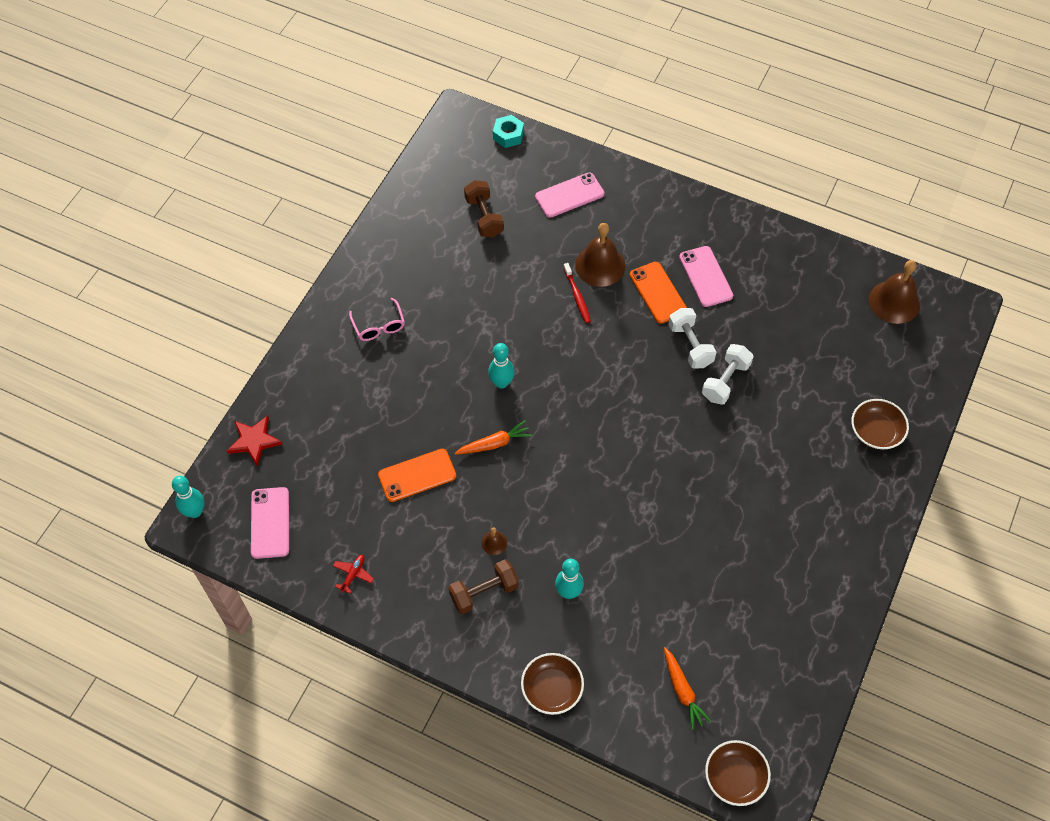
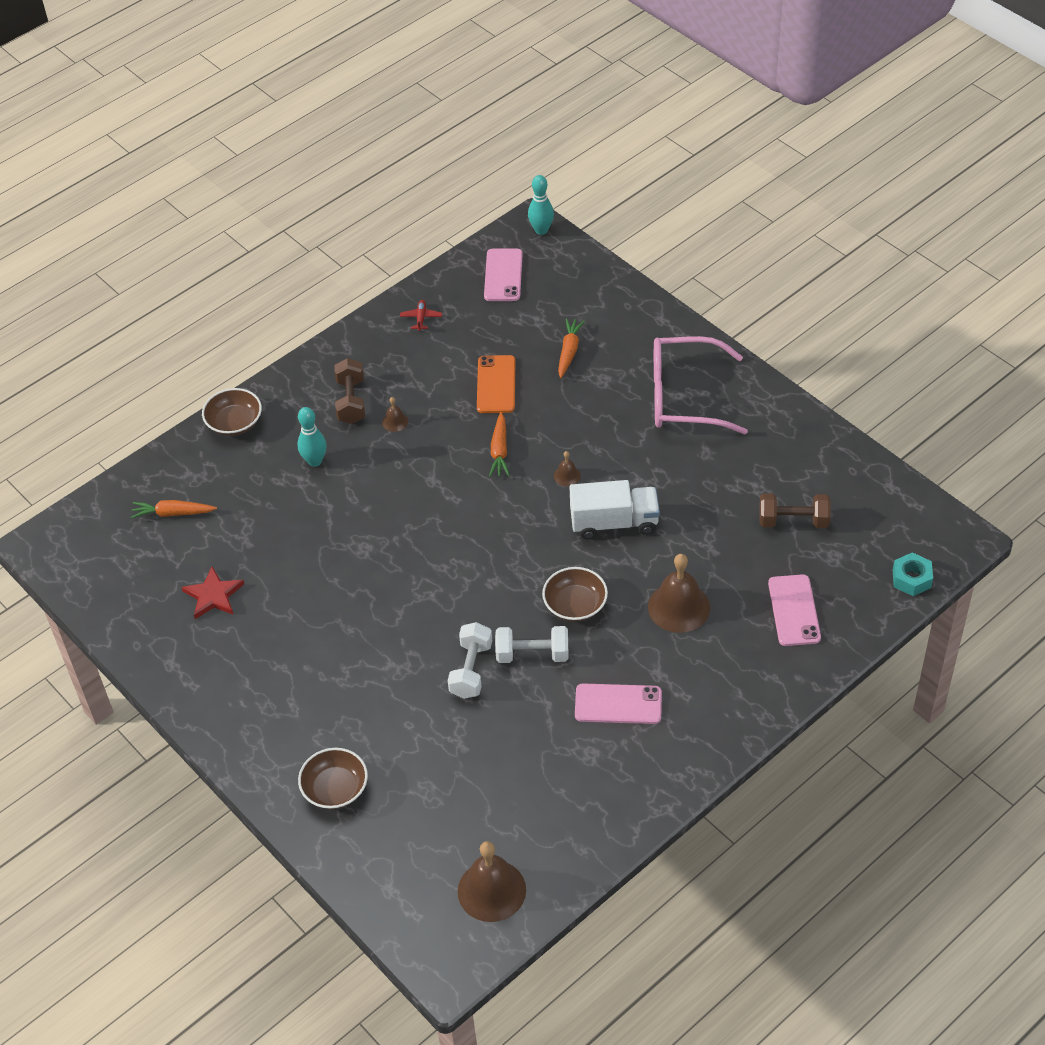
camera: 115 degrees right, 10 degrees down
(254, 441) = (594, 280): red star -> red star (213, 595)
(270, 523) = (503, 275): pink phone -> pink phone turned 75 degrees clockwise
(353, 574) = (421, 318): red plane -> red plane turned 135 degrees counterclockwise
(355, 430) = (569, 351): none -> orange carrot
(379, 326) = (683, 397): pink glasses -> pink glasses, size x2.04
(501, 383) = (567, 475): turquoise bowling pin -> brown bell
(537, 333) = (614, 523): none -> white truck
(577, 296) = (646, 572): red toothbrush -> none
(658, 292) = (616, 649): orange phone -> none
(725, 381) = (471, 670): white dumbbell -> white dumbbell turned 45 degrees clockwise
(735, 777) = (76, 524): brown bowl -> brown bowl (575, 605)

